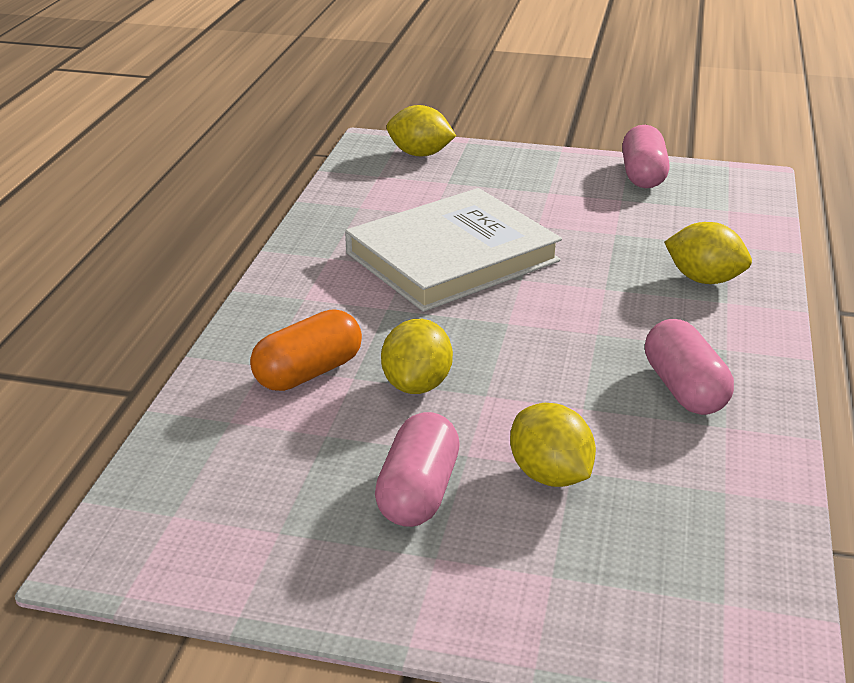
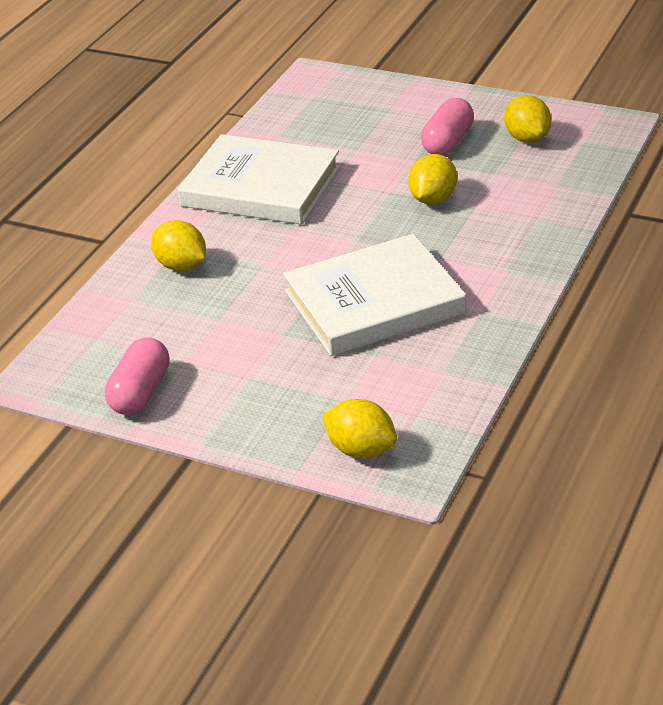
camera: 165 degrees left, 5 degrees up
(308, 373) = (505, 211): orange capsule -> none
(550, 475) = (371, 146): yellow lemon -> yellow lemon (527, 138)
(684, 389) = (261, 187): pink capsule -> white book

